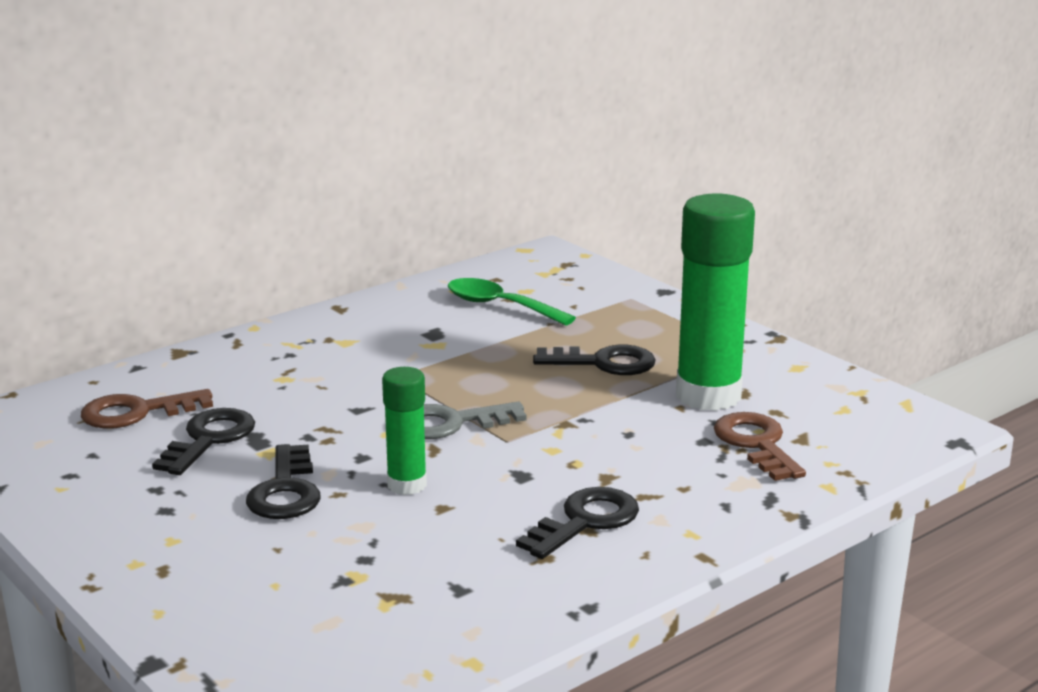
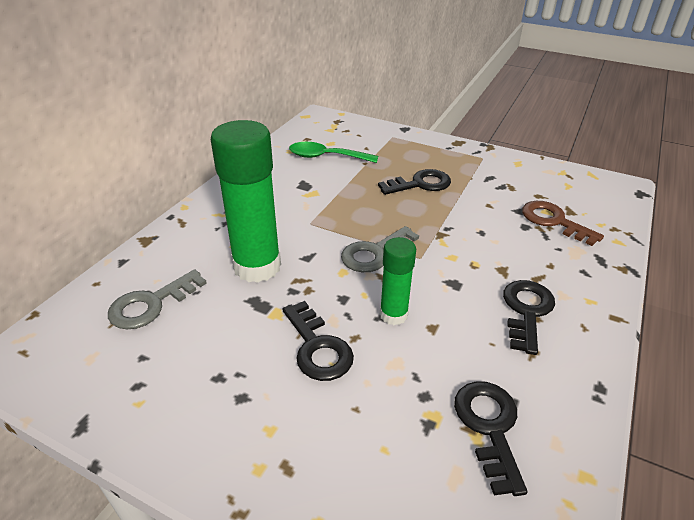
camera: 25 degrees left, 15 degrees up
(137, 412) = (151, 304): brown key -> grey key
(209, 439) = (224, 314): black key -> black key (489, 427)
(708, 395) = (496, 193): green glue stick -> green glue stick (257, 266)

